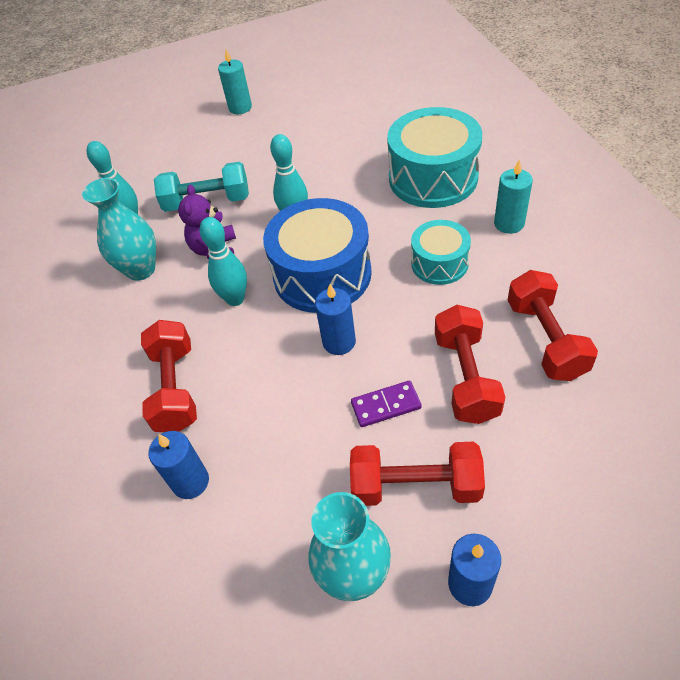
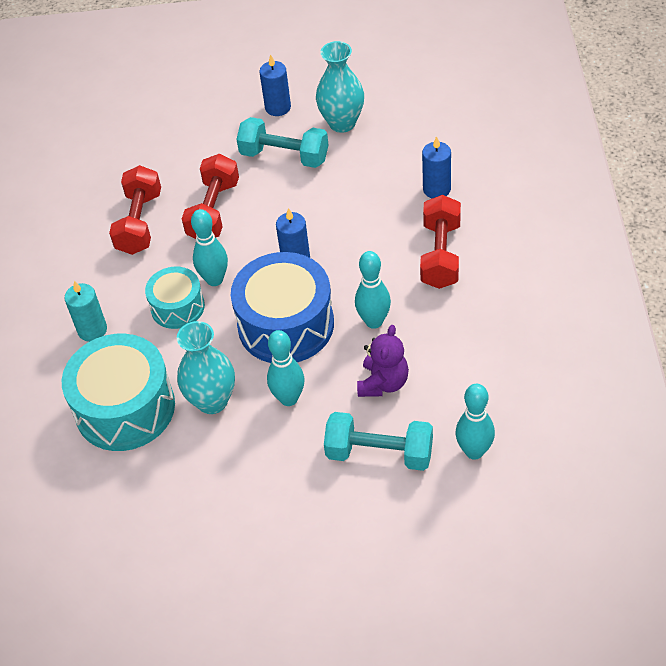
camera: 165 degrees left, 0 degrees up
(140, 269) = (465, 381): turquoise vase -> turquoise vase (212, 401)
(240, 108) = (300, 622): turquoise candle -> none
(386, 405) = (281, 205): purple domino -> none
(415, 486) = (284, 156): red dumbbell -> turquoise dumbbell
(417, 298) = (214, 279): none -> turquoise bowling pin

